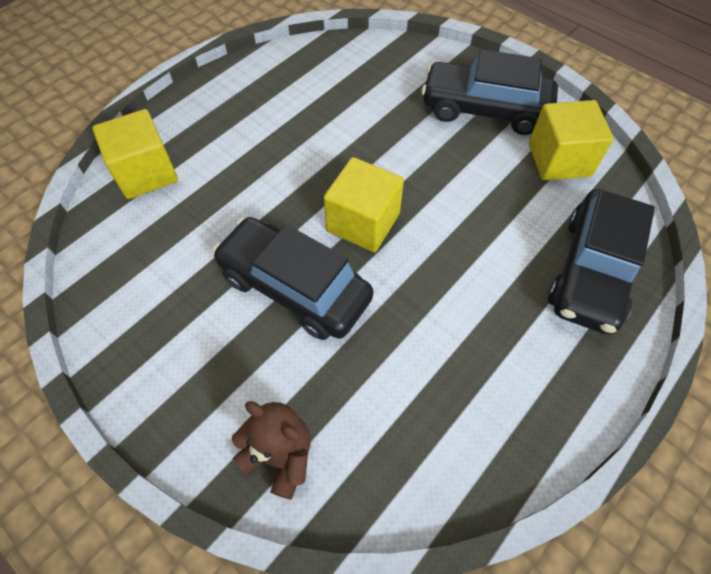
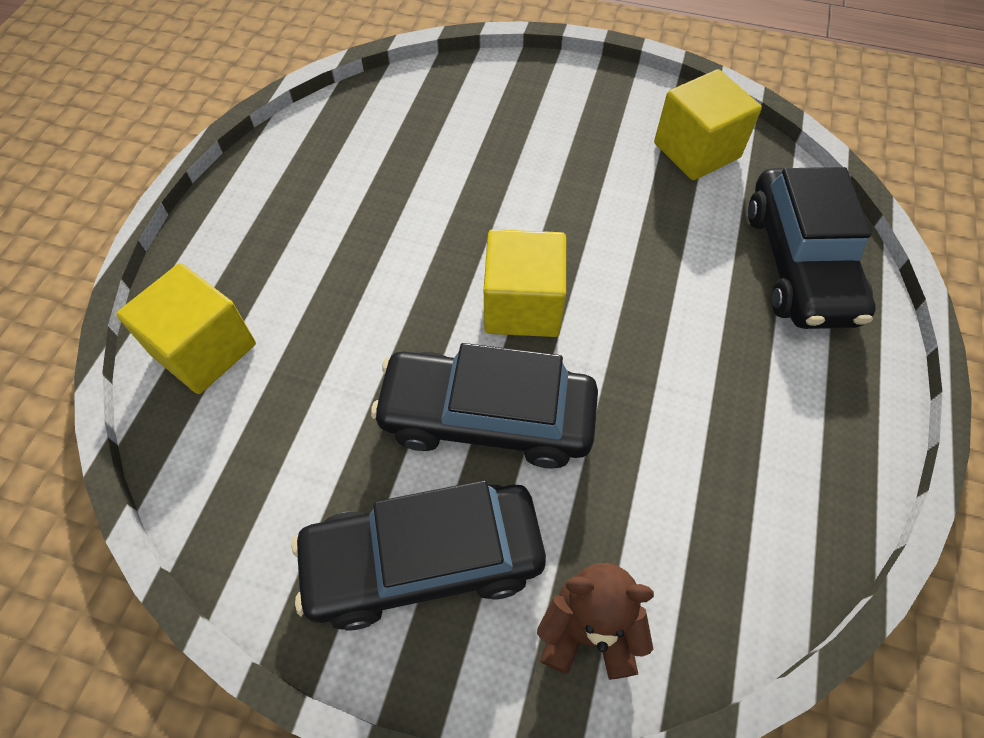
camera: 25 degrees left, 0 degrees up
(485, 110) = (584, 120): black car -> black car (424, 561)

